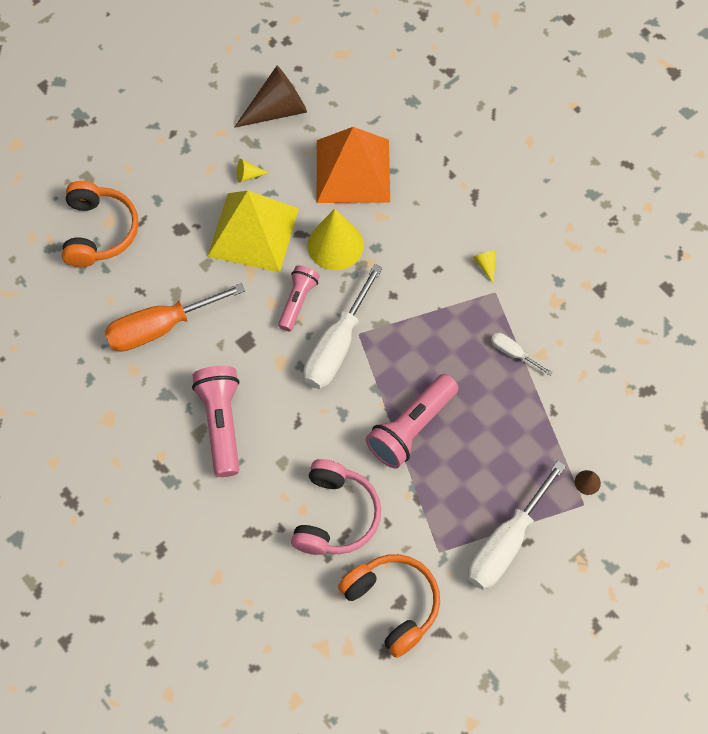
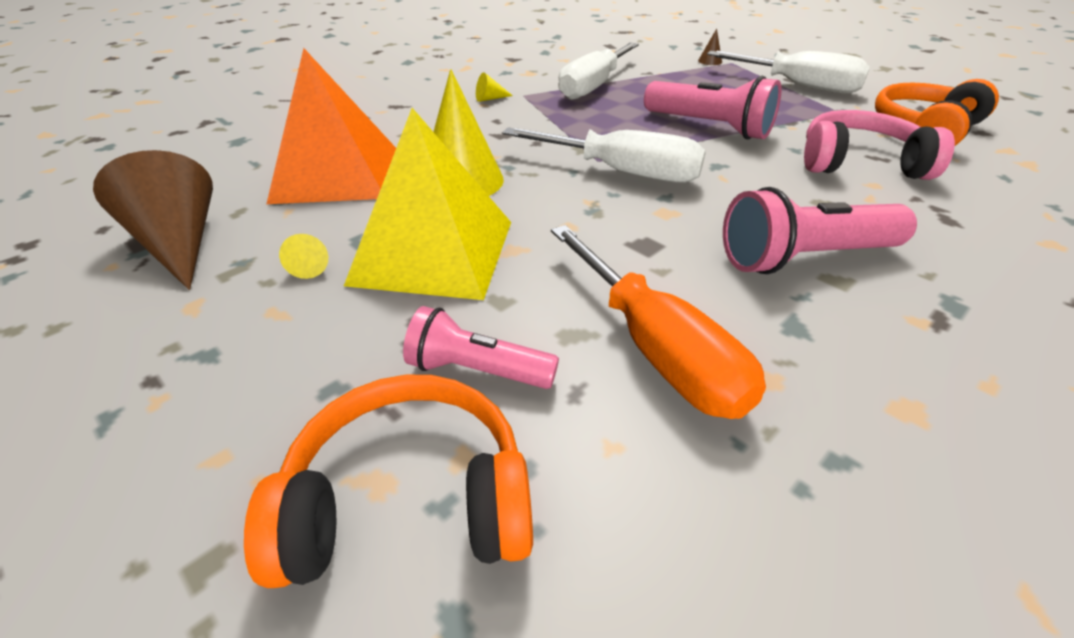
camera: 95 degrees left, 25 degrees down
(298, 301) = (560, 204): pink flashlight -> pink flashlight (477, 370)
(513, 353) = (593, 86): white screwdriver -> white screwdriver, size x2.09

